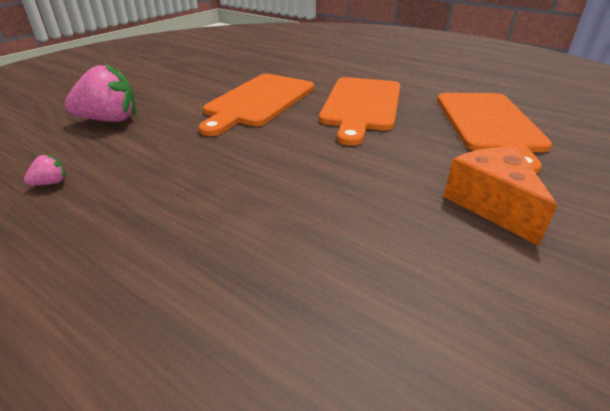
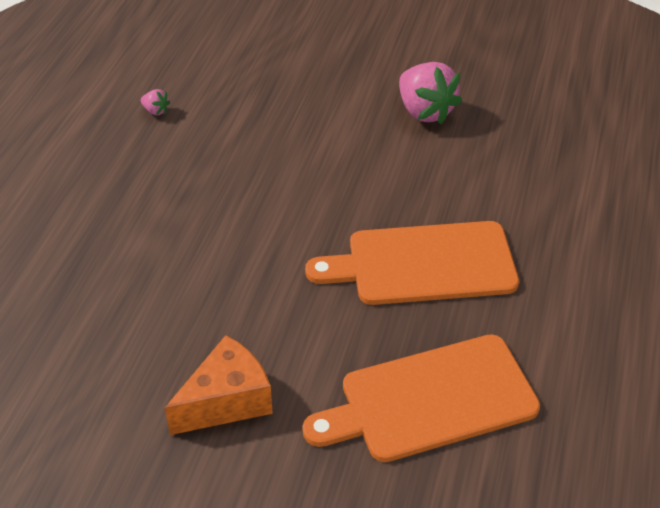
camera: 70 degrees right, 10 degrees up
(109, 120) = (277, 85): pink strawberry -> pink strawberry (425, 111)
(258, 101) = (383, 171): orange cutting board -> none

